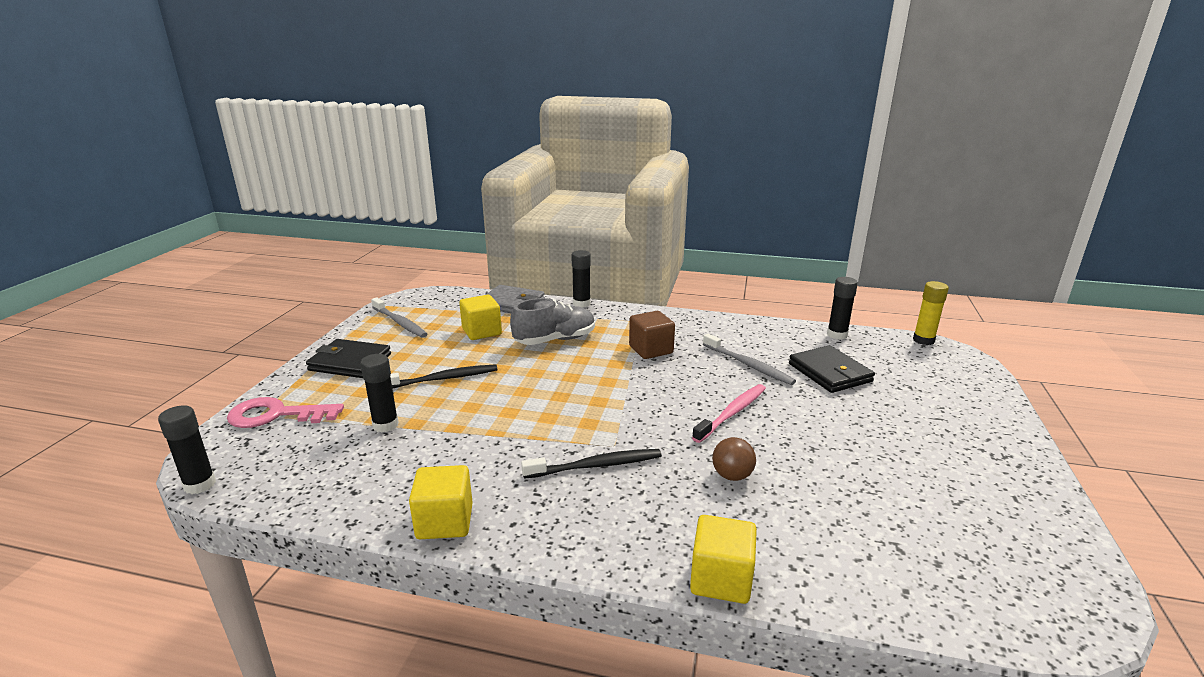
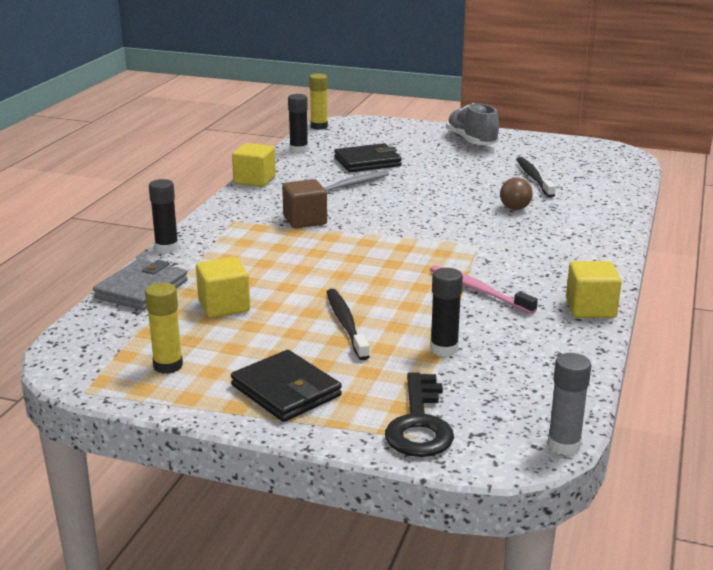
camera: 85 degrees left, 0 degrees up
(200, 485) = (564, 445): black glue stick -> grey glue stick
(276, 415) = (419, 423): pink key -> black key
(350, 362) = (286, 390): black wallet -> black wallet turned 60 degrees counterclockwise
(400, 323) = (168, 366): grey toothbrush -> yellow glue stick
(555, 340) = (265, 264): grey shoe -> grey shoe (471, 141)
(596, 466) = (507, 251): black toothbrush -> black toothbrush (533, 178)
(721, 579) = (622, 222): yellow cube -> yellow cube (254, 180)
(732, 413) = (428, 200): pink toothbrush -> pink toothbrush (478, 290)

